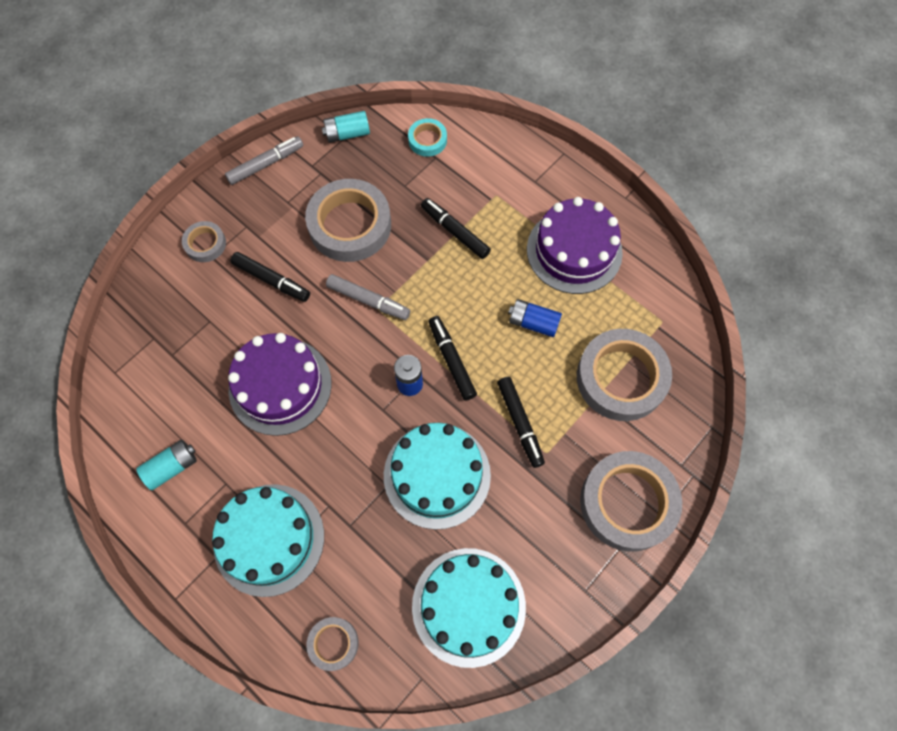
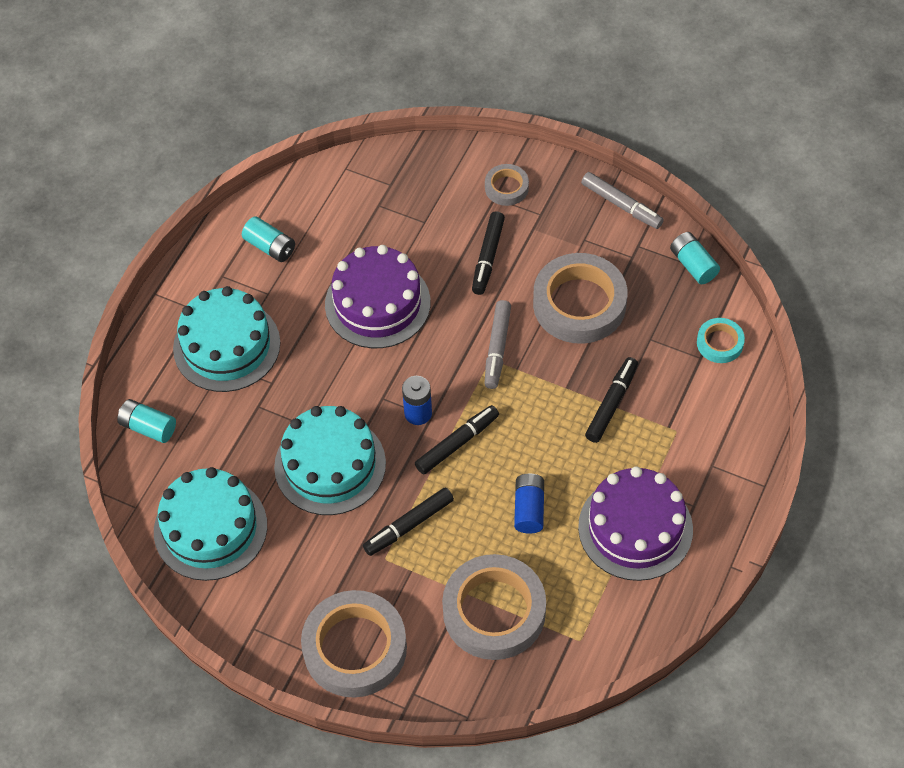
camera: 75 degrees right, 10 degrees down
(333, 643) = (148, 427): grey tape -> turquoise battery

